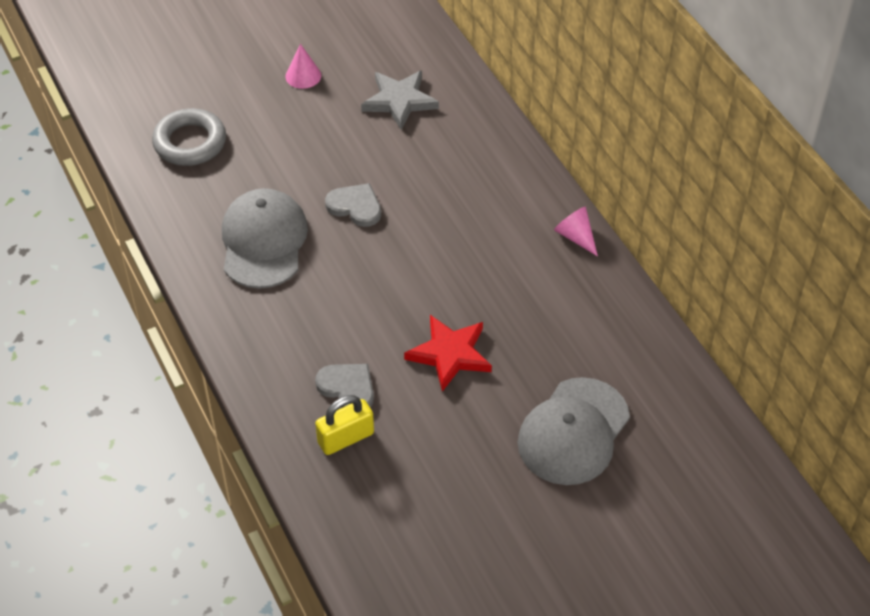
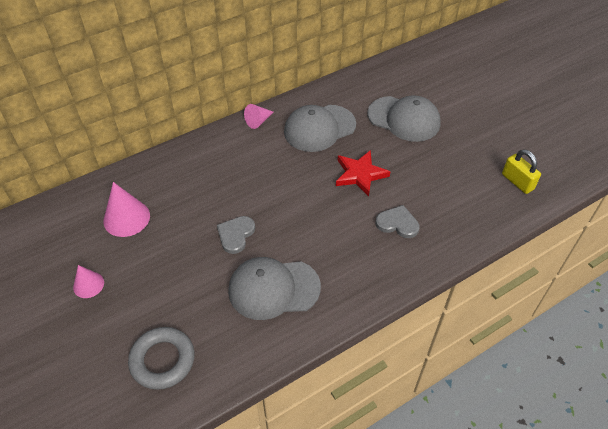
camera: 95 degrees left, 0 degrees up
(345, 438) = (436, 220): yellow padlock -> yellow padlock (517, 182)
(347, 388) = (397, 223): grey heart -> grey heart turned 75 degrees clockwise
(399, 101) = (126, 218): grey star -> pink cone
(556, 312) = (319, 128): none -> grey cap

